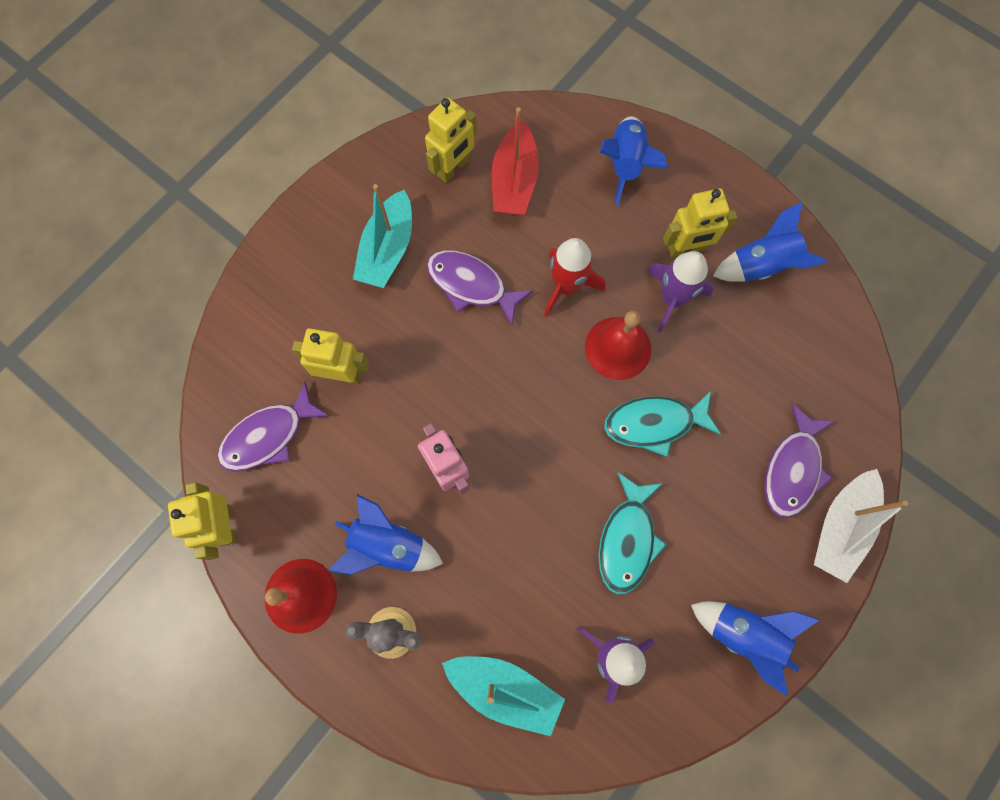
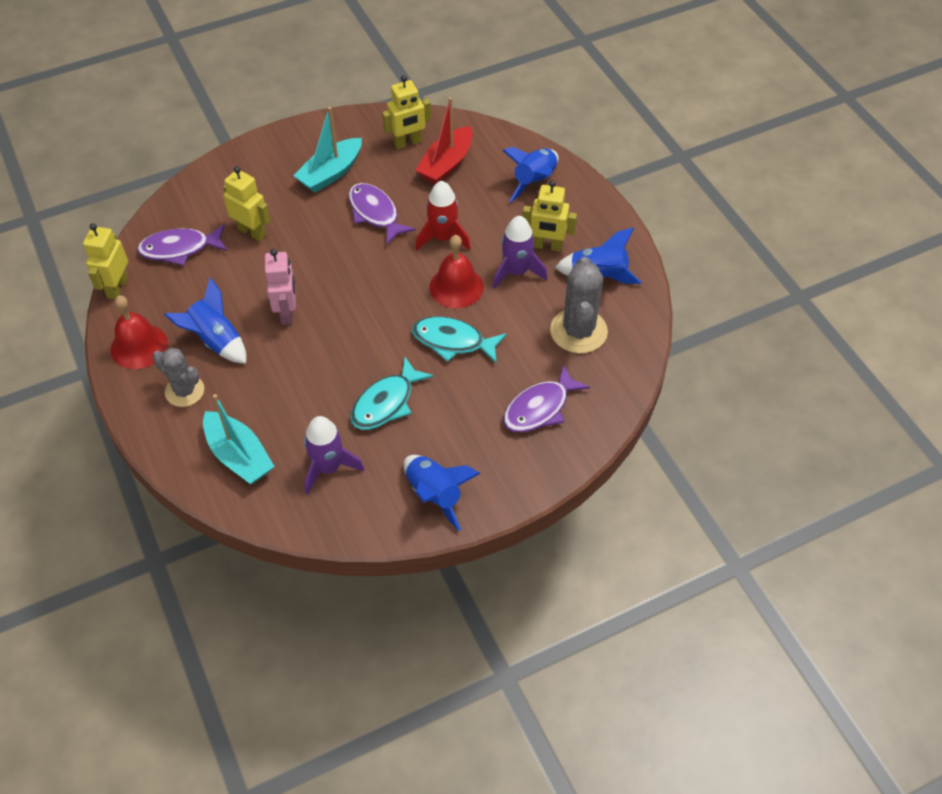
camera: 25 degrees right, 20 degrees down
(779, 349) = (578, 331): none -> grey cactus
(840, 527) = (553, 458): white boat -> none

